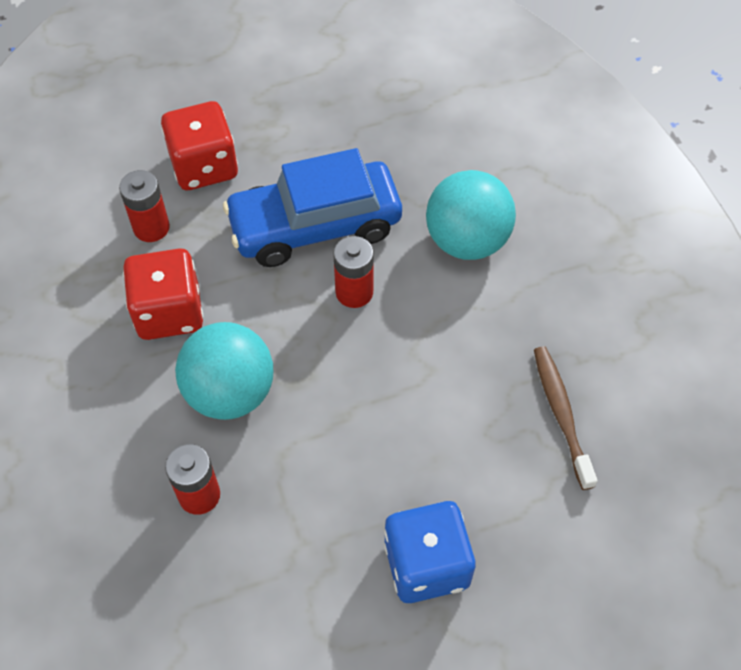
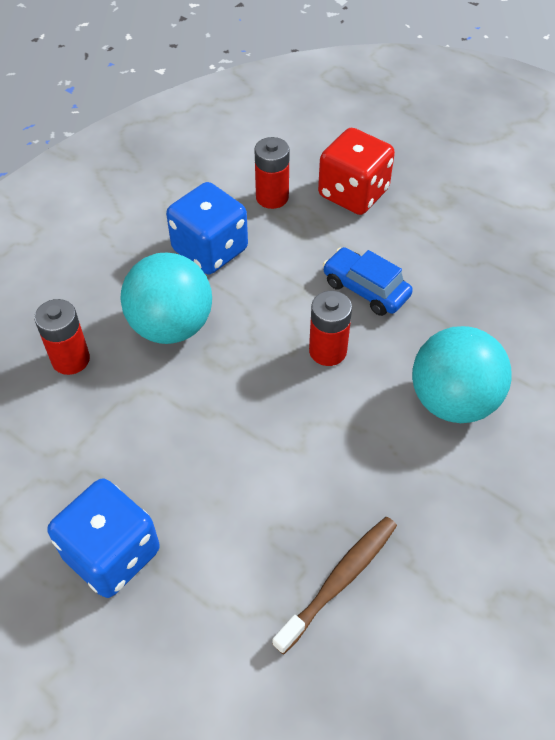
camera: 55 degrees right, 5 degrees down
(169, 312) = (210, 250): red dice -> blue dice
(315, 226) = (365, 289): blue car -> blue car, size x0.54

